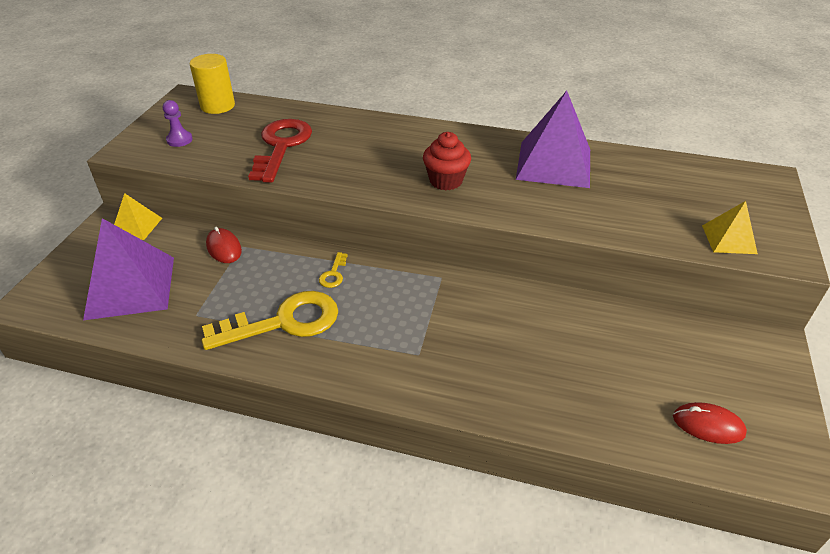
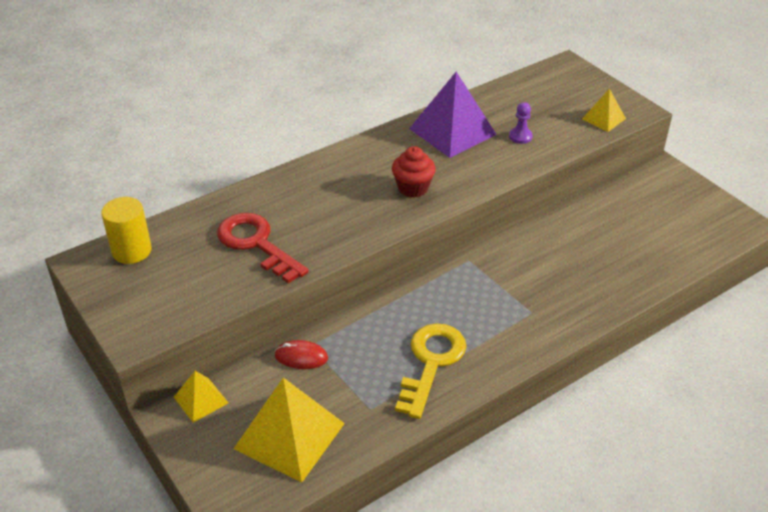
camera: 50 degrees left, 0 degrees up
(130, 287) = (289, 436): purple pyramid -> yellow pyramid
(179, 140) = (163, 298): purple pawn -> purple pawn (520, 137)
(333, 274) = (405, 311): yellow key -> none
(708, 425) = (695, 232): red mouse -> none

